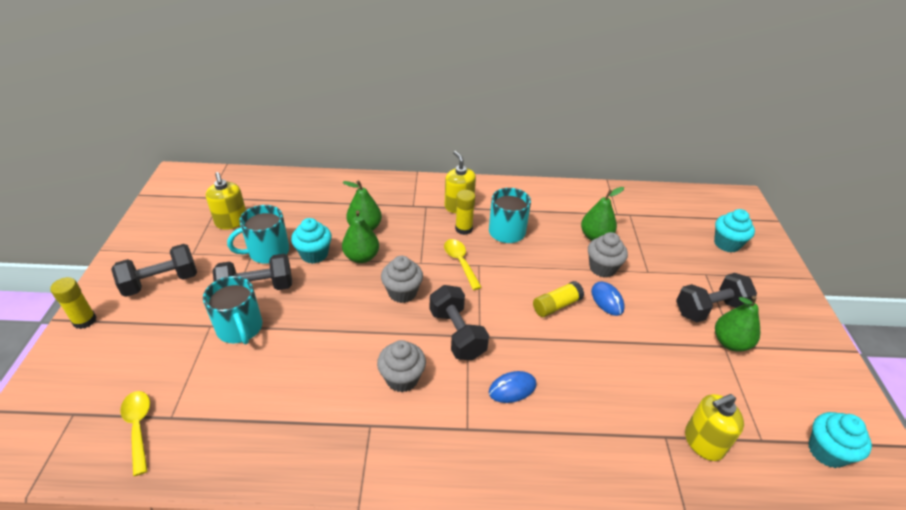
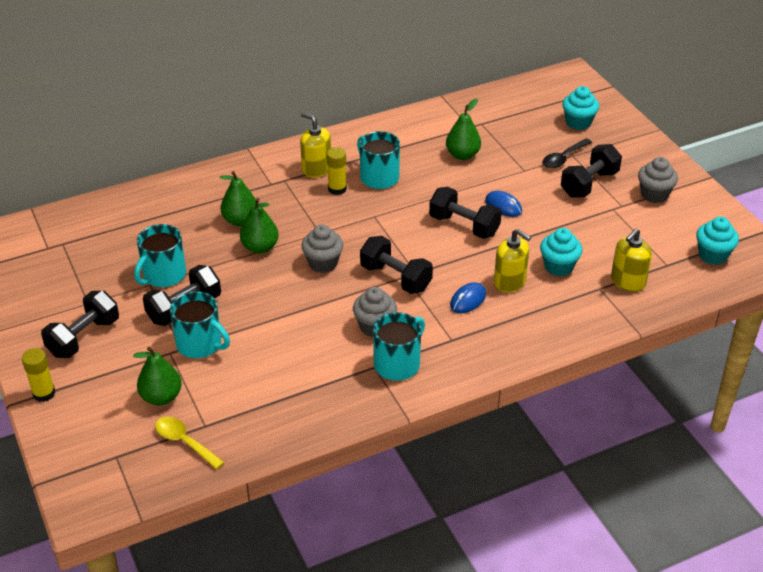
camera: 25 degrees left, 0 degrees up
(231, 222) = (98, 262): yellow soap dispenser -> yellow soap dispenser (510, 282)
(314, 254) = (212, 261): turquoise cupcake -> turquoise cupcake (558, 266)
(394, 433) = (398, 364): none -> turquoise mug
(460, 262) = (356, 220): yellow spoon -> none
(556, 305) = (464, 226): yellow glue stick -> black dumbbell
(602, 268) = (484, 181): grey cupcake -> grey cupcake (654, 194)
(695, 273) = (563, 158): none -> black spoon
(730, 342) = (616, 204): green pear -> green pear (161, 397)

